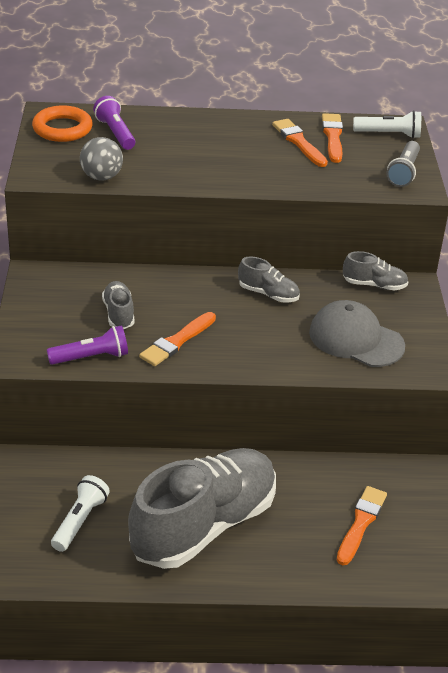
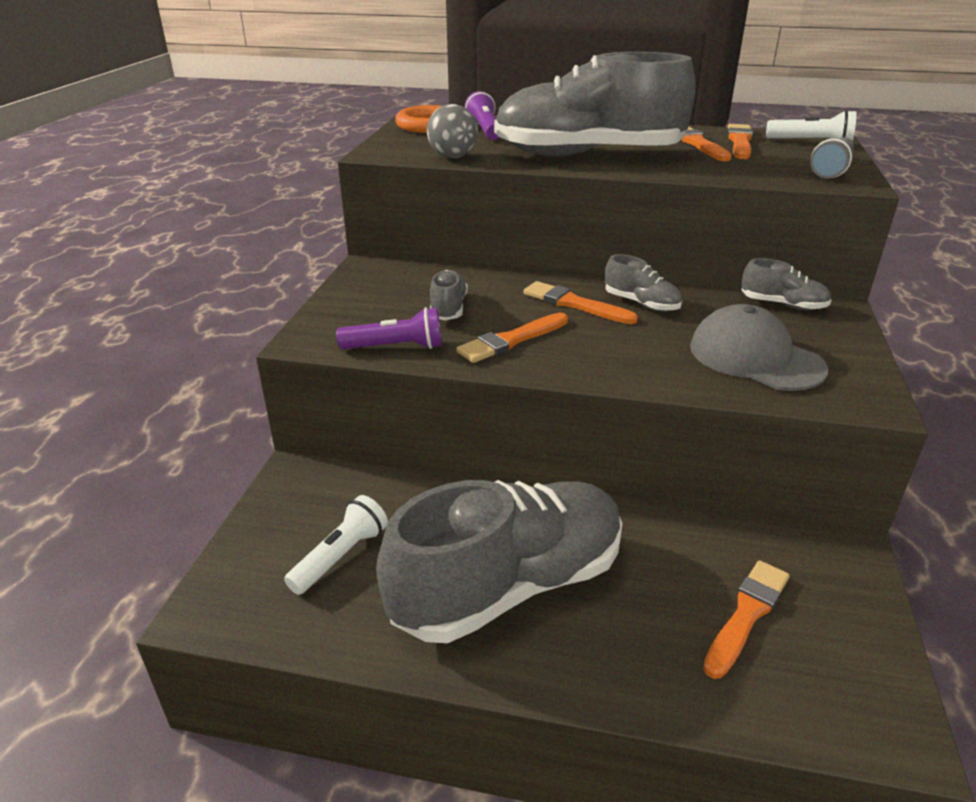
camera: 15 degrees right, 5 degrees down
(212, 166) = (587, 155): none -> grey shoe
(217, 299) = (574, 304): none -> orange brush

